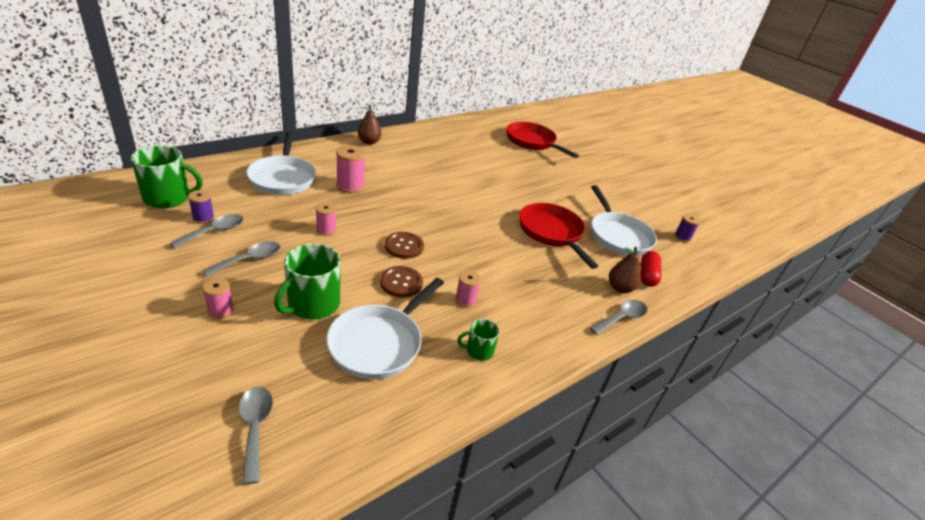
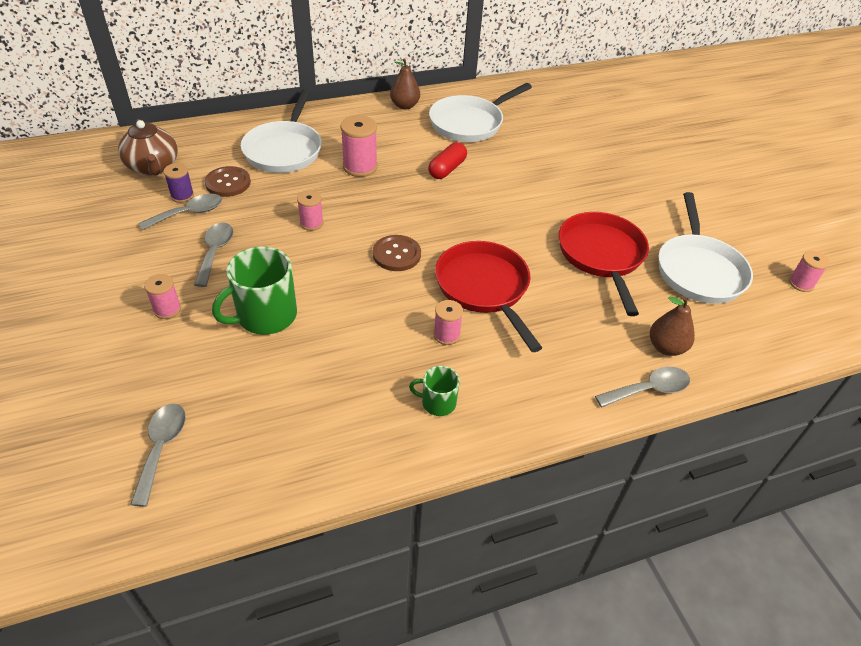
camera: 20 degrees right, 10 degrees up
(168, 198) = (153, 167): green mug -> brown teapot
(249, 260) = (215, 252): grey spoon -> grey spoon turned 60 degrees counterclockwise
(379, 343) = (323, 374): white pan -> white pan (469, 123)
(401, 283) = (376, 302): brown button -> brown button (228, 183)
(532, 142) = (631, 116): red pan -> red pan (484, 288)
(647, 275) = (717, 334): red capsule -> red capsule (447, 169)
(682, 237) = (801, 283): purple spool -> pink spool

